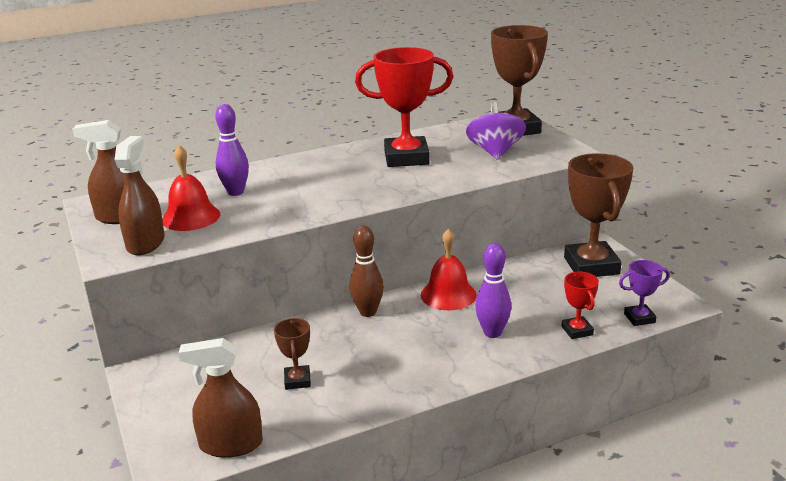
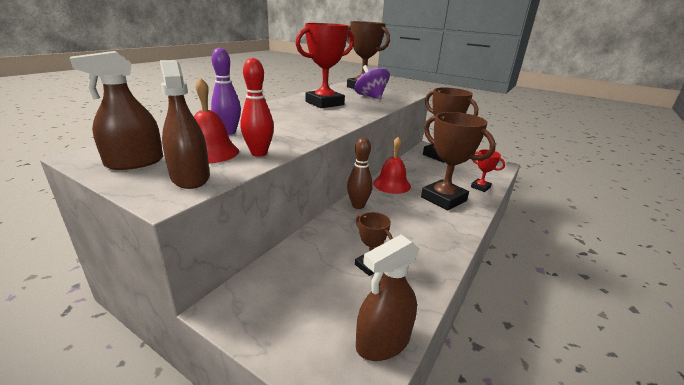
camera: 35 degrees left, 0 degrees up
(231, 227) = (259, 153): none -> red bowling pin
(492, 333) = (443, 199): purple bowling pin -> brown trophy
(639, 318) = (496, 175): purple trophy -> none

